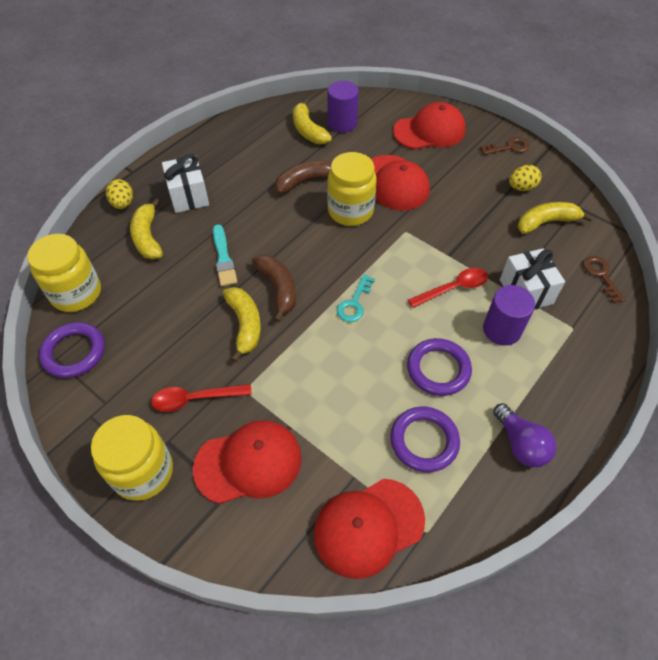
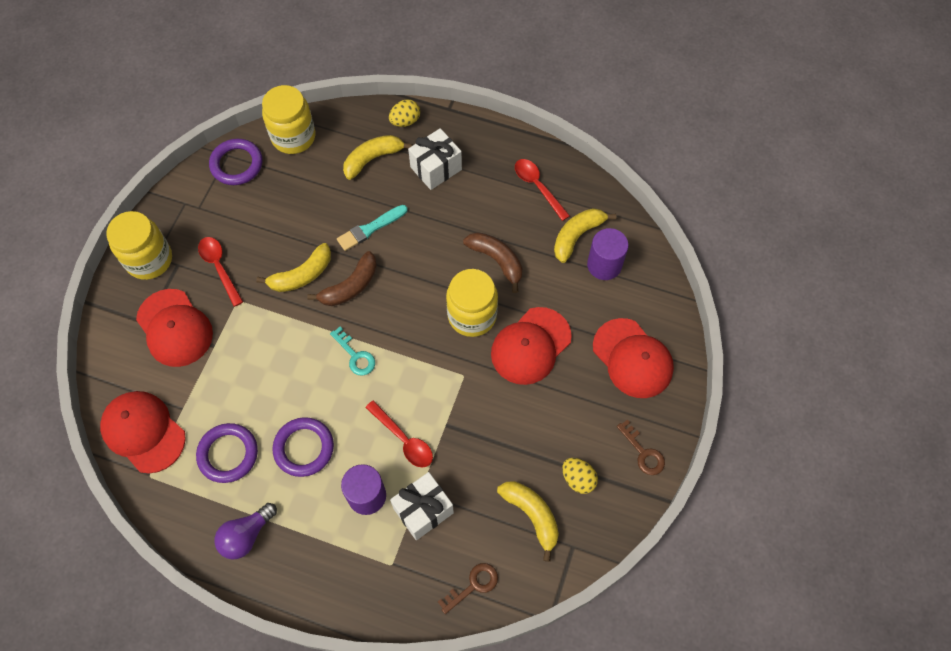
camera: 70 degrees right, 10 degrees up
(249, 139) = (537, 187): none -> red spoon
(354, 303) = (355, 355): turquoise key -> turquoise key turned 135 degrees counterclockwise

